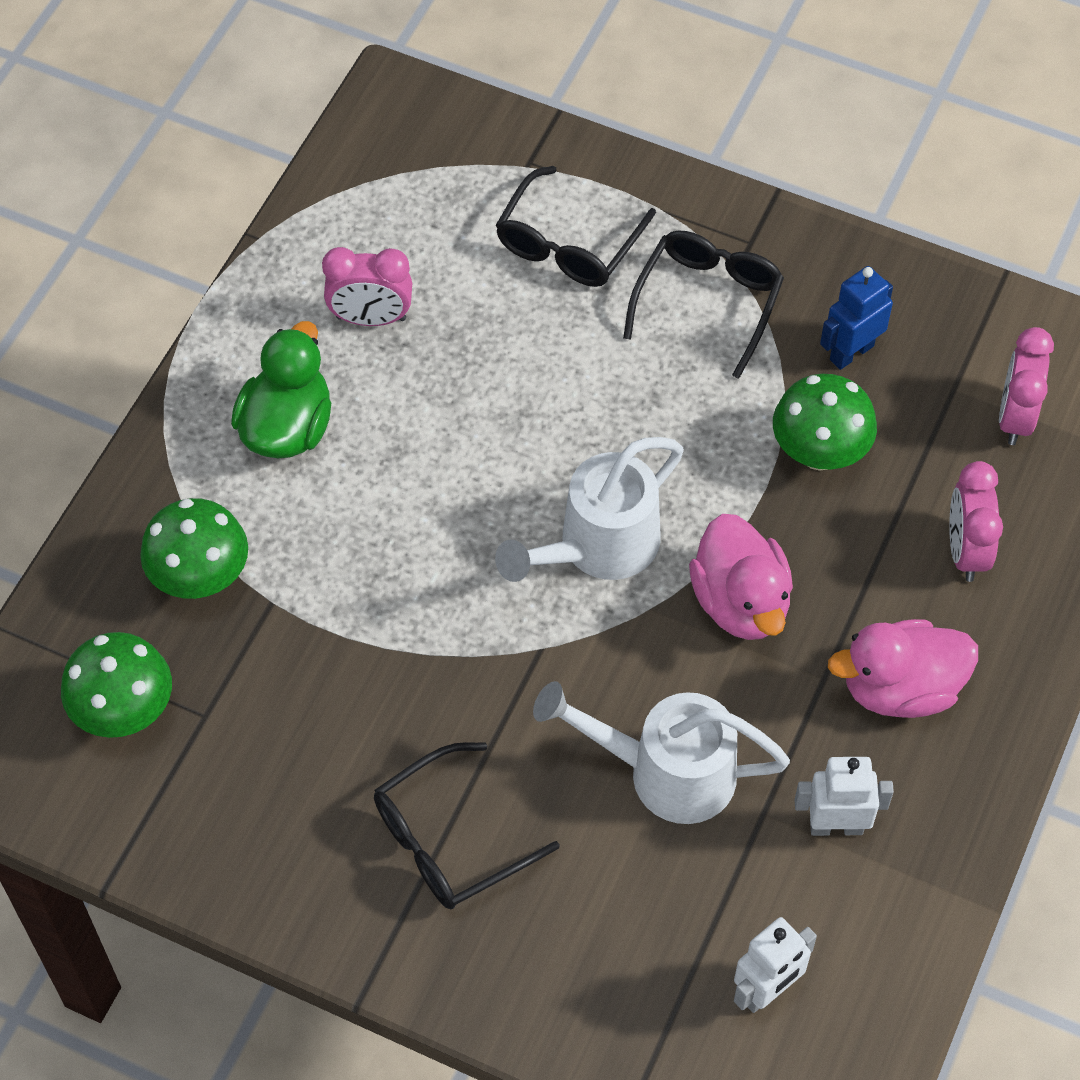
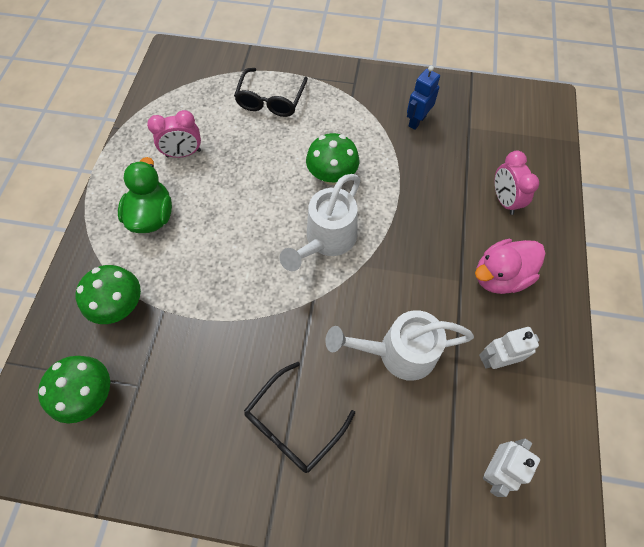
camera: 15 degrees left, 5 degrees up
(708, 302) = (343, 113): black glasses -> none
(740, 602) = (406, 251): pink duck -> none
(819, 452) = (418, 169): green mushroom -> green mushroom (332, 176)
(1015, 417) = (501, 133): pink clock -> none

